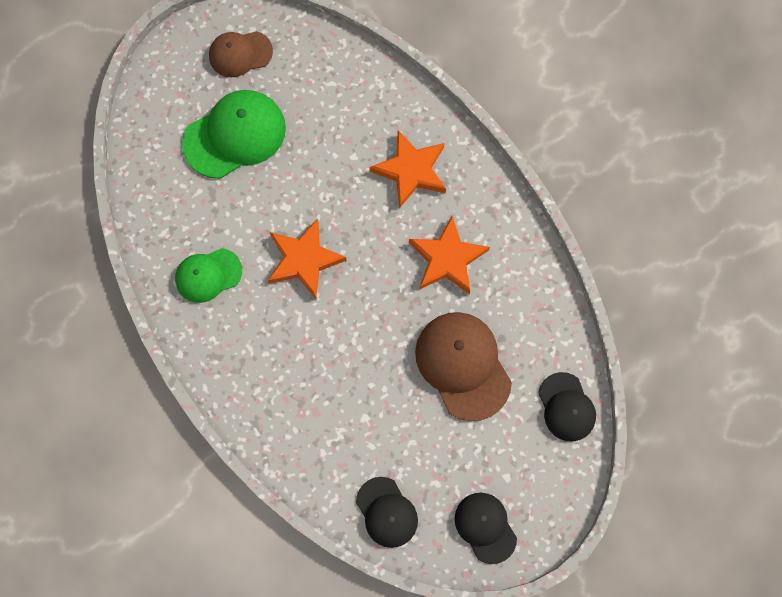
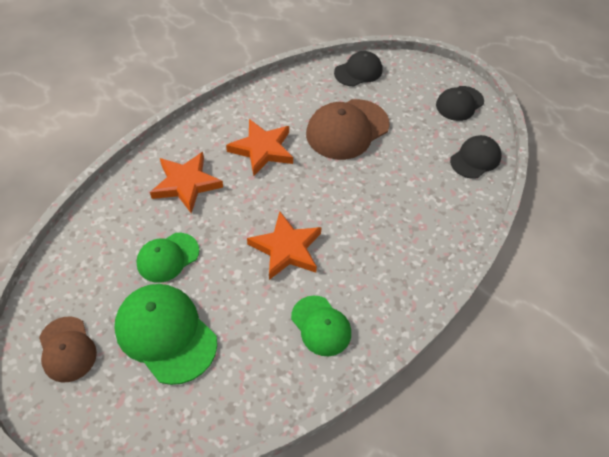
camera: 105 degrees left, 20 degrees down
(319, 144) = (168, 257): none -> green cap

